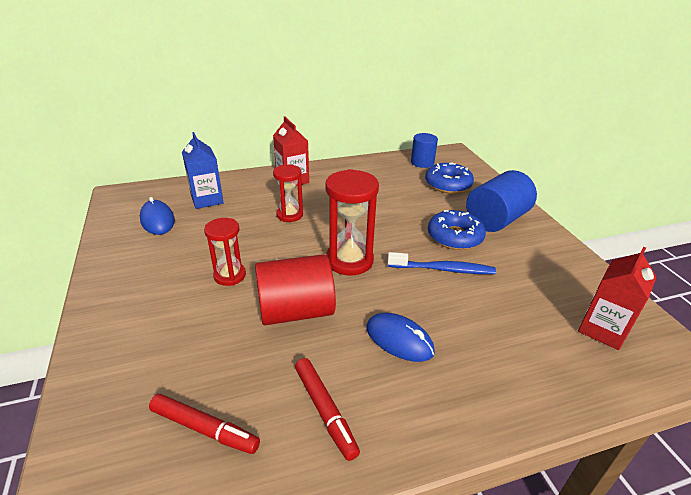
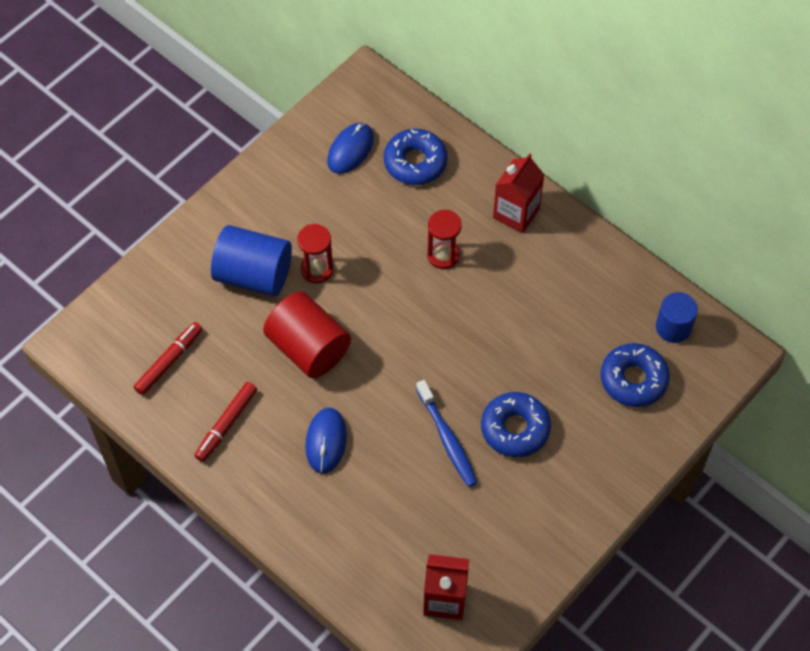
camera: 60 degrees right, 25 degrees up
(204, 429) = (169, 361): red marker -> red marker turned 135 degrees counterclockwise
(207, 199) = (415, 162): blue carton -> blue donut
(349, 260) = (404, 352): red hourglass -> none
(496, 220) = (582, 459): blue cylinder -> blue cylinder (253, 275)

